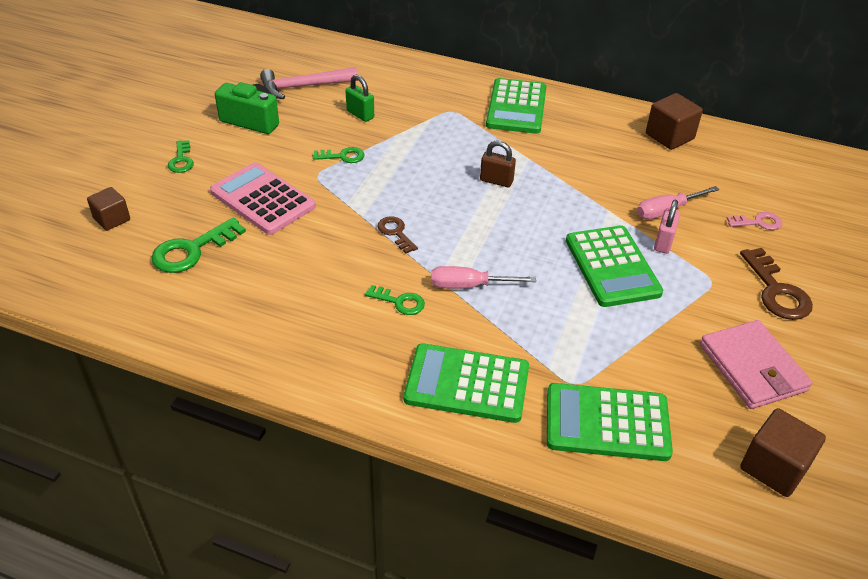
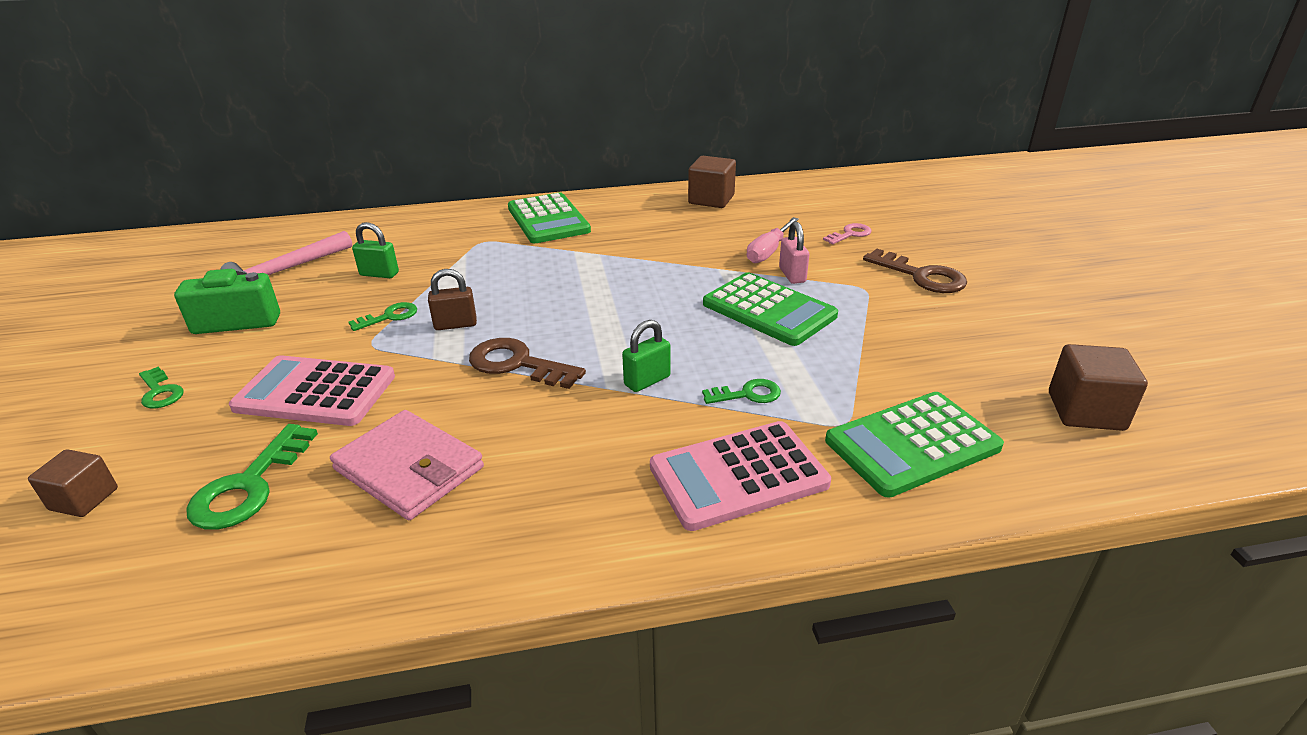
camera: 30 degrees left, 10 degrees down
(396, 233) = (517, 364): brown key -> brown key, size x1.68
(399, 302) = (584, 428): green key -> green key (747, 394)
(467, 384) = (738, 476): green calculator -> pink calculator
(469, 286) = (647, 381): pink screwdriver -> green padlock
(496, 181) = (585, 281): brown padlock -> brown padlock (455, 324)
(752, 367) = (973, 340): pink wallet -> pink wallet (409, 469)

